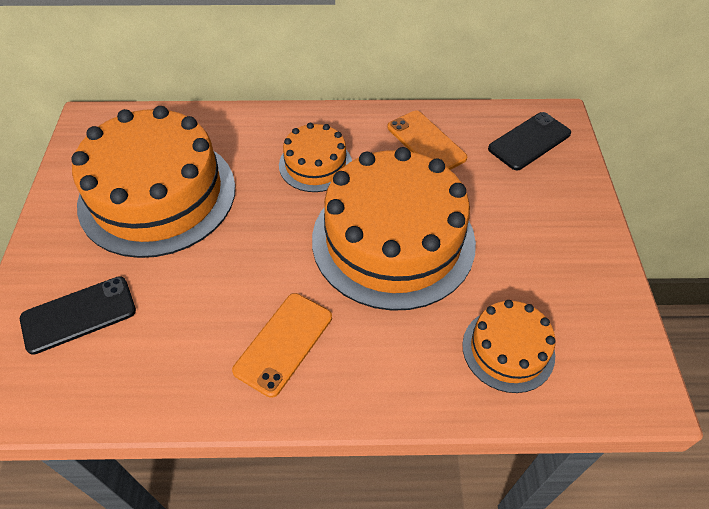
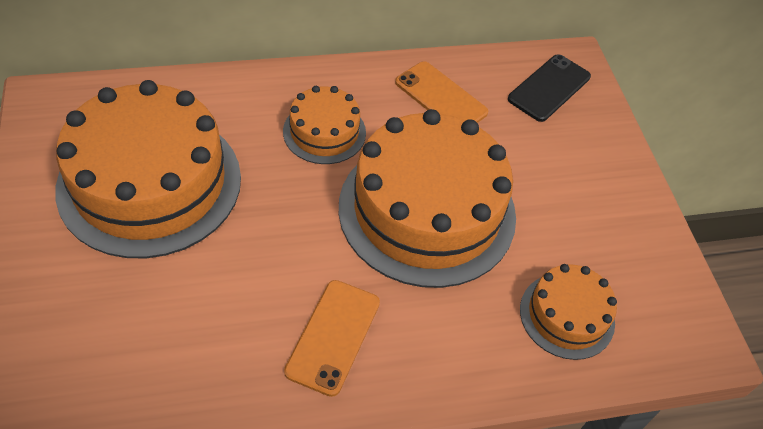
camera: 15 degrees left, 0 degrees up
(79, 315) = (92, 332): black phone -> none

